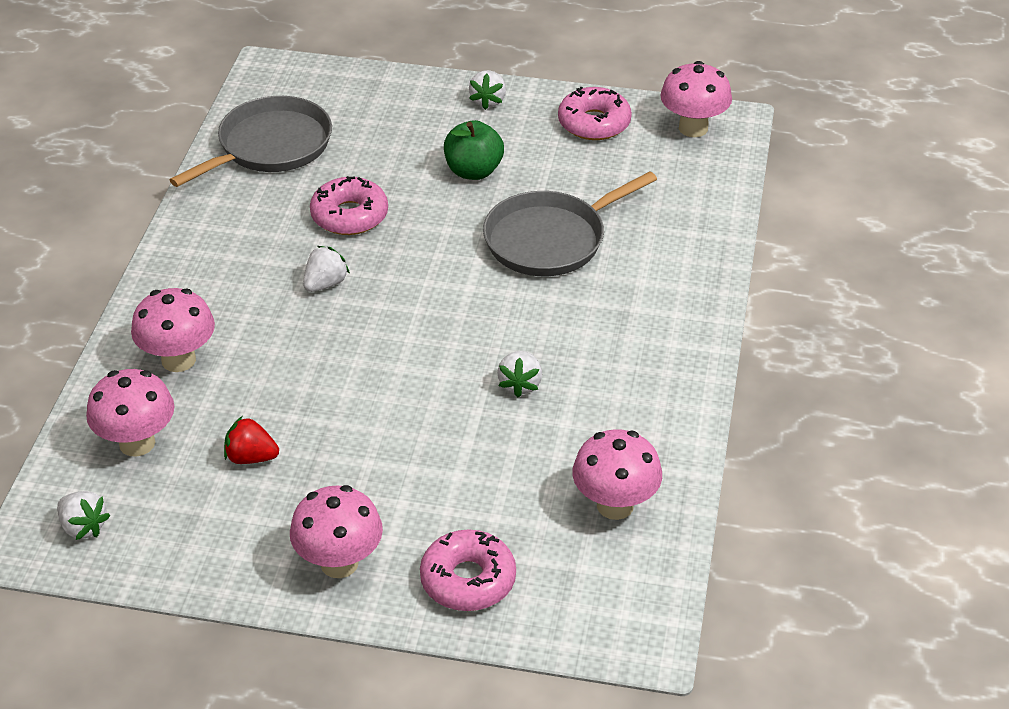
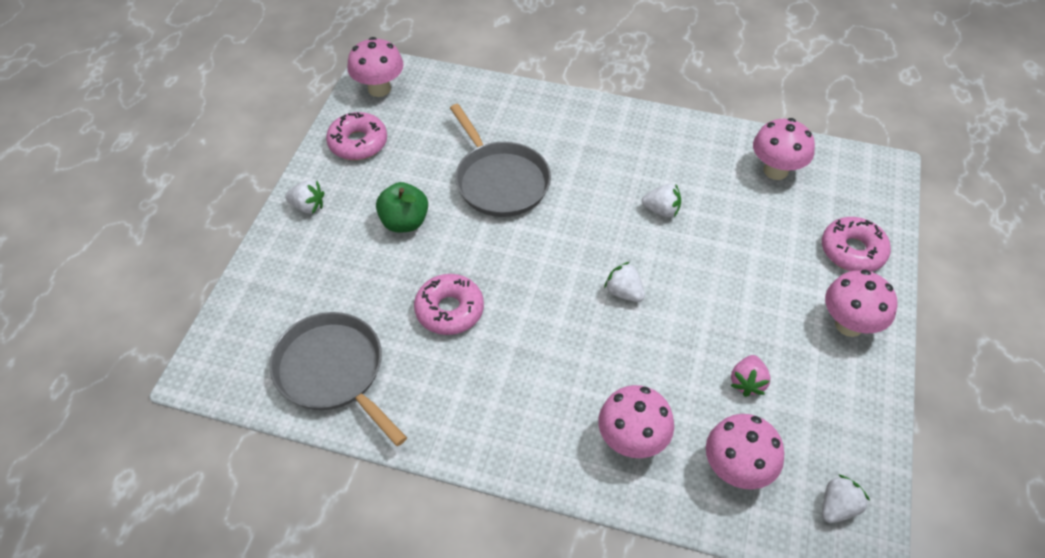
camera: 85 degrees left, 10 degrees up
(251, 457) = (747, 382): red strawberry -> pink strawberry
(325, 284) = (539, 329): white strawberry -> white strawberry (624, 292)

